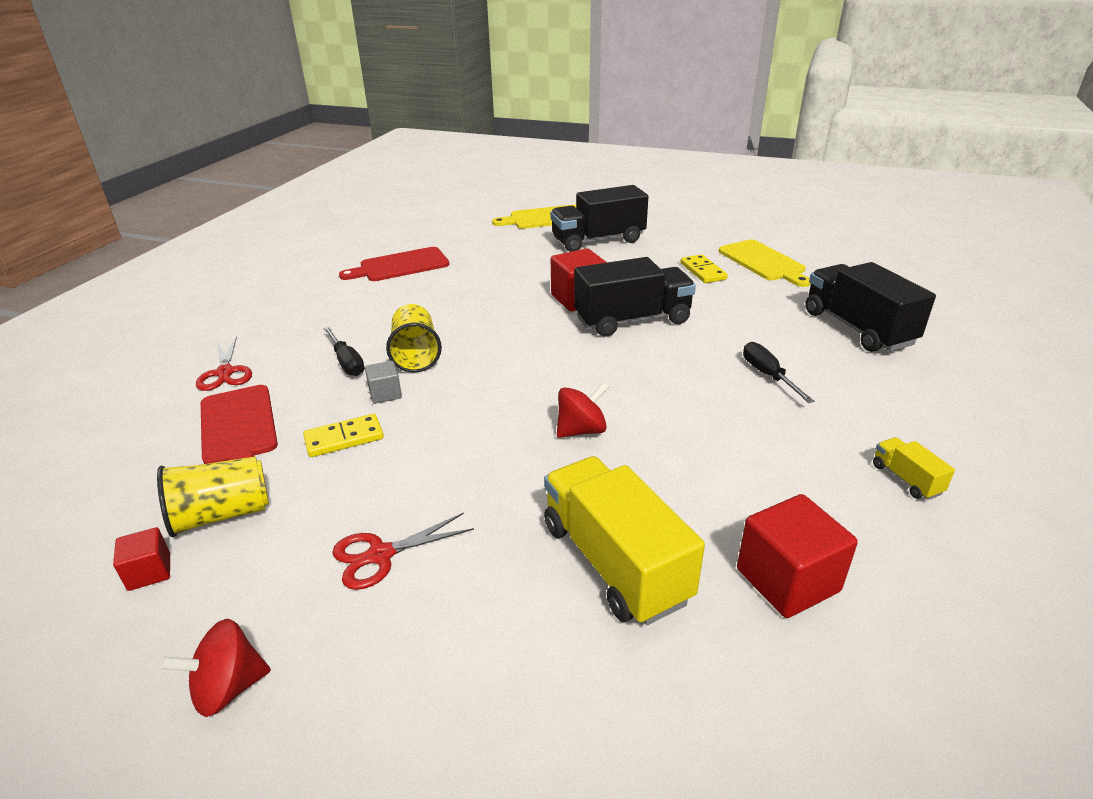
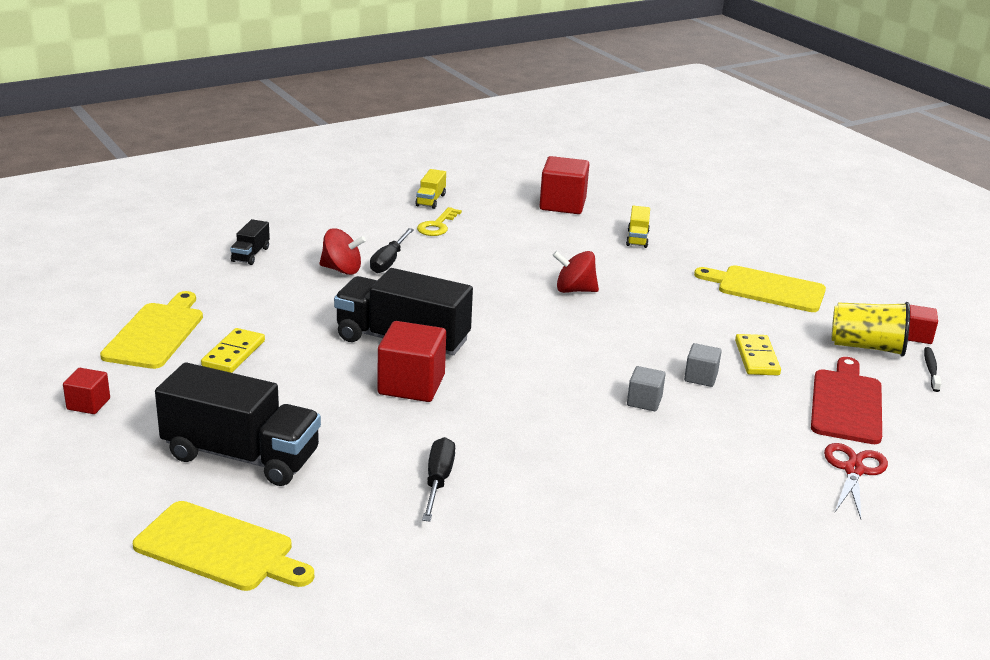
camera: 145 degrees left, 5 degrees down
(137, 517) = (931, 370): none -> black toothbrush
(228, 688) = (868, 276): red spinning top -> red spinning top (342, 270)
(344, 438) = (757, 358): yellow domino -> yellow domino turned 75 degrees clockwise
(347, 362) = (718, 424): black screwdriver -> black screwdriver (438, 481)
(380, 555) = (766, 289): red scissors -> yellow cutting board
(400, 266) = (550, 550): red cutting board -> none
(416, 355) = (644, 401): yellow cup -> grey cube
(614, 562) = (637, 238): yellow truck -> yellow truck, size x0.45
(705, 229) = (88, 404): none -> red cube
(822, 442) = (437, 225): none -> yellow key
(857, 328) = (250, 254): black truck -> black truck, size x0.45

